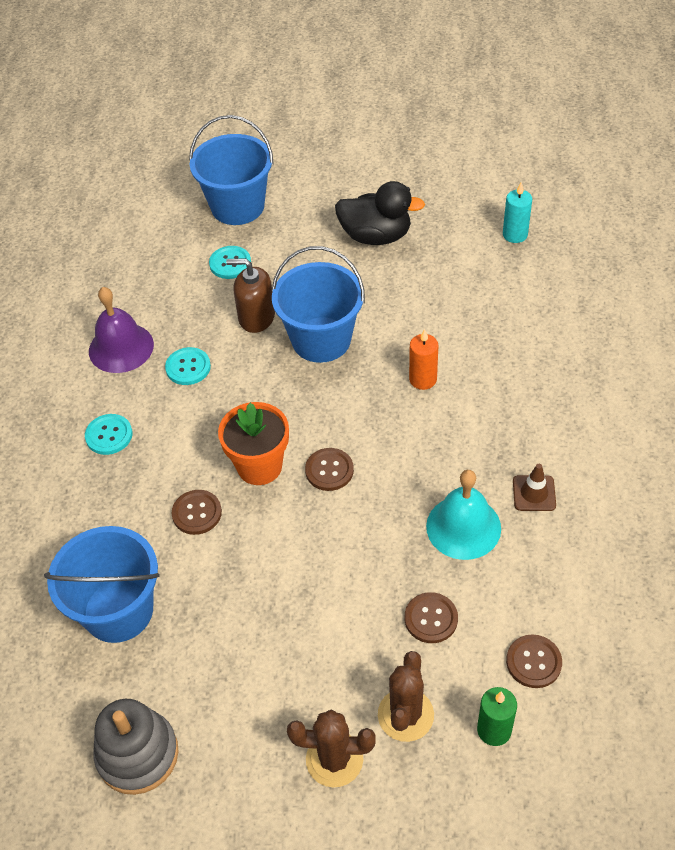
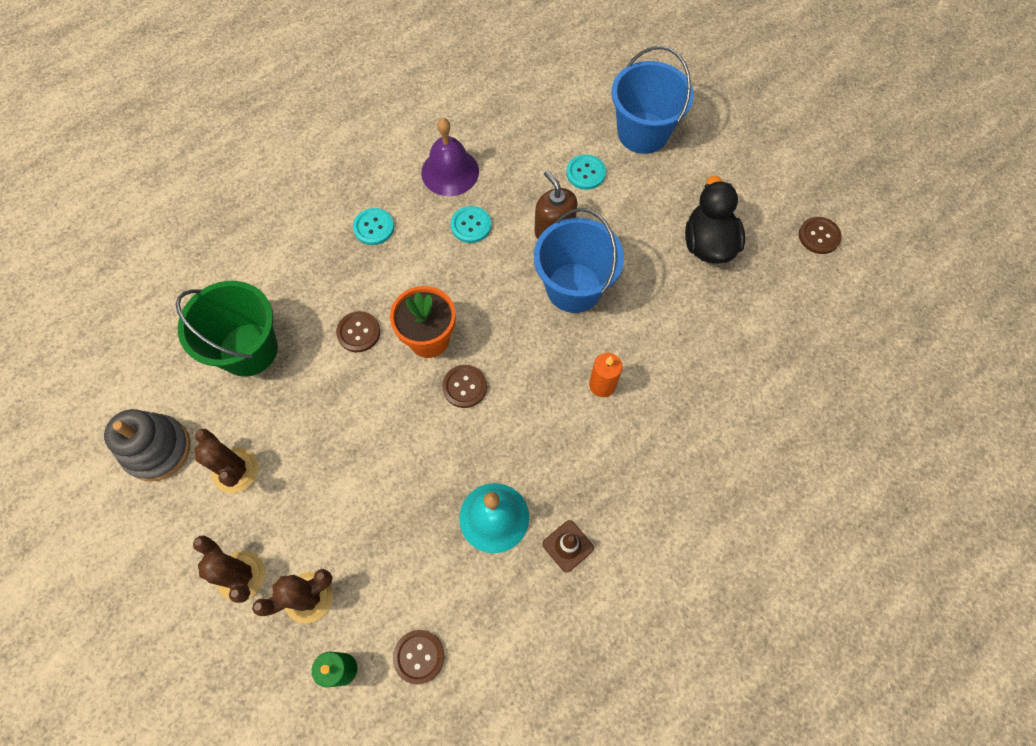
camera: 45 degrees right, 15 degrees up
(118, 610) = (248, 349): blue bucket -> green bucket
(227, 698) = (235, 470): none -> brown cactus
(376, 236) = (708, 244): black duck -> black duck turned 150 degrees counterclockwise
(431, 618) = (398, 554): brown button -> brown button (819, 236)
(515, 234) = (811, 339): turquoise candle -> none

